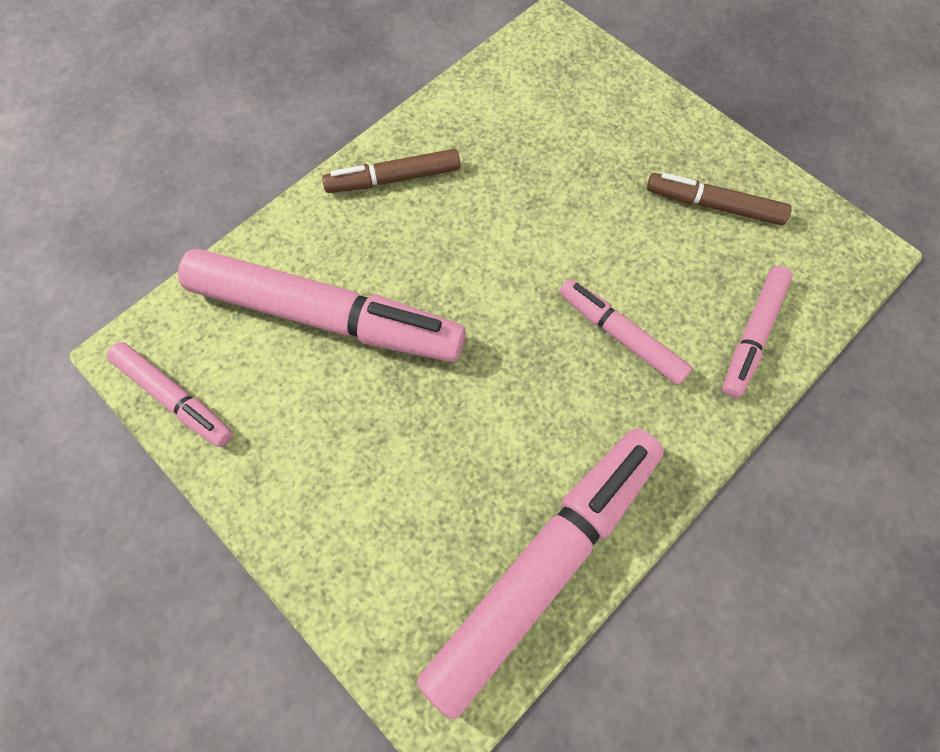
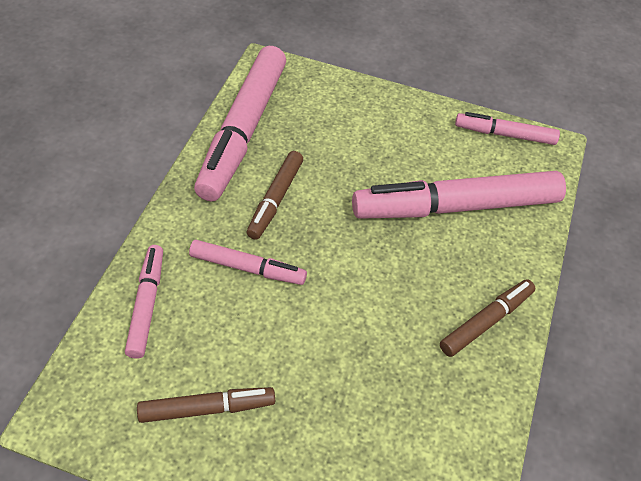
camera: 150 degrees right, 15 degrees down
(548, 419) = (275, 199): none -> brown marker

